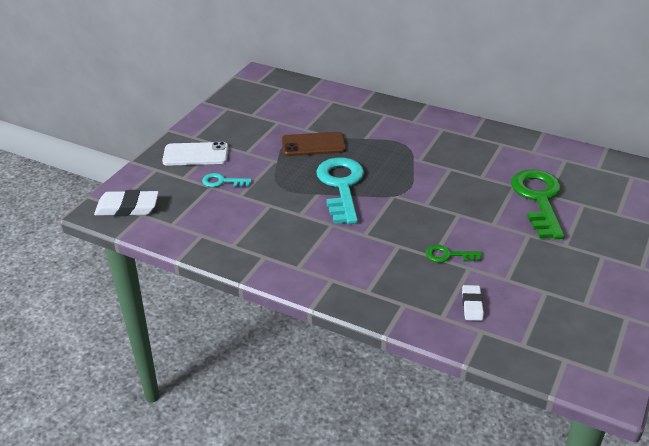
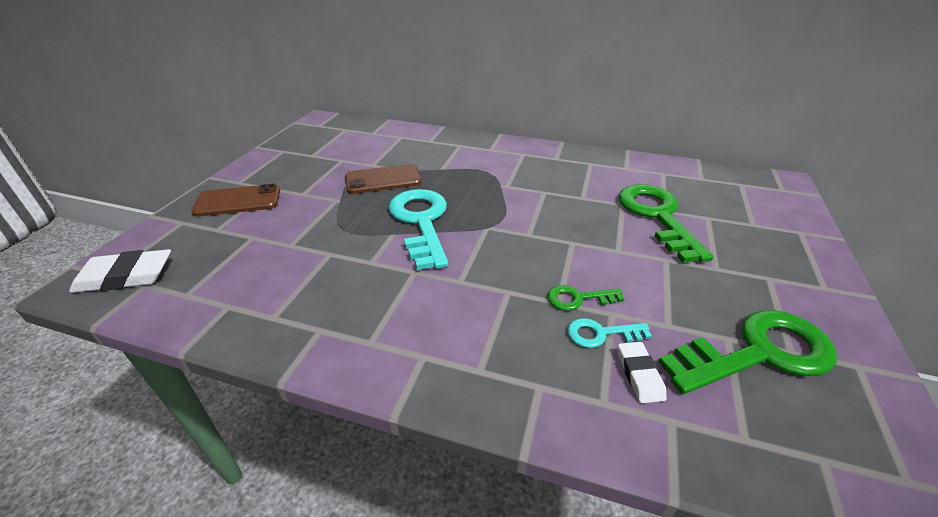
camera: 10 degrees left, 0 degrees up
(195, 154) = (238, 201): white phone -> brown phone
(222, 182) = (268, 230): turquoise key -> turquoise key (601, 334)
(561, 302) = (758, 353): none -> green key

